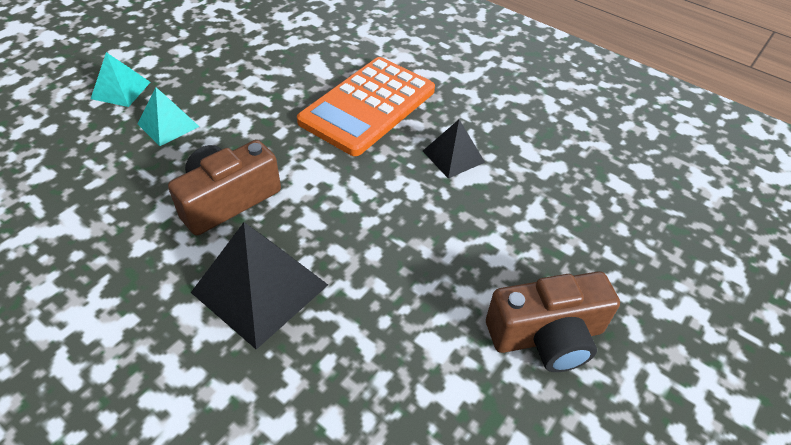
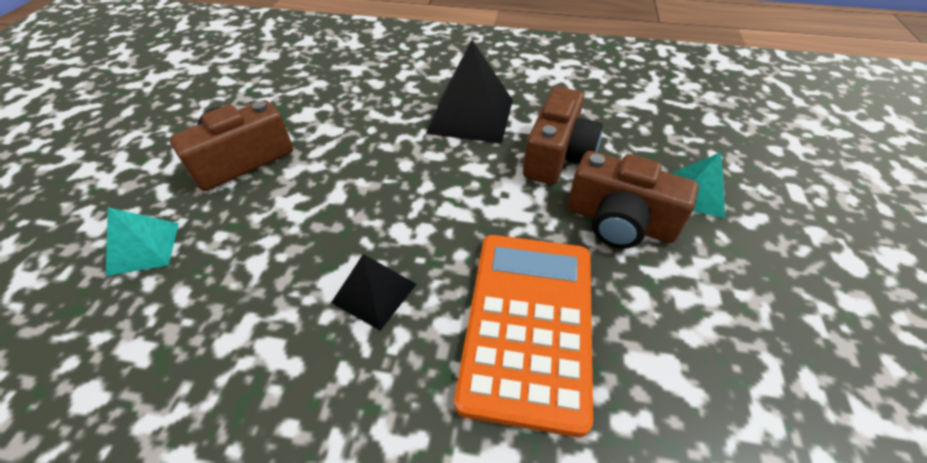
camera: 155 degrees right, 0 degrees up
(120, 90) = (800, 209): turquoise pyramid -> turquoise pyramid (144, 248)
(248, 131) = (619, 221): none -> brown camera

